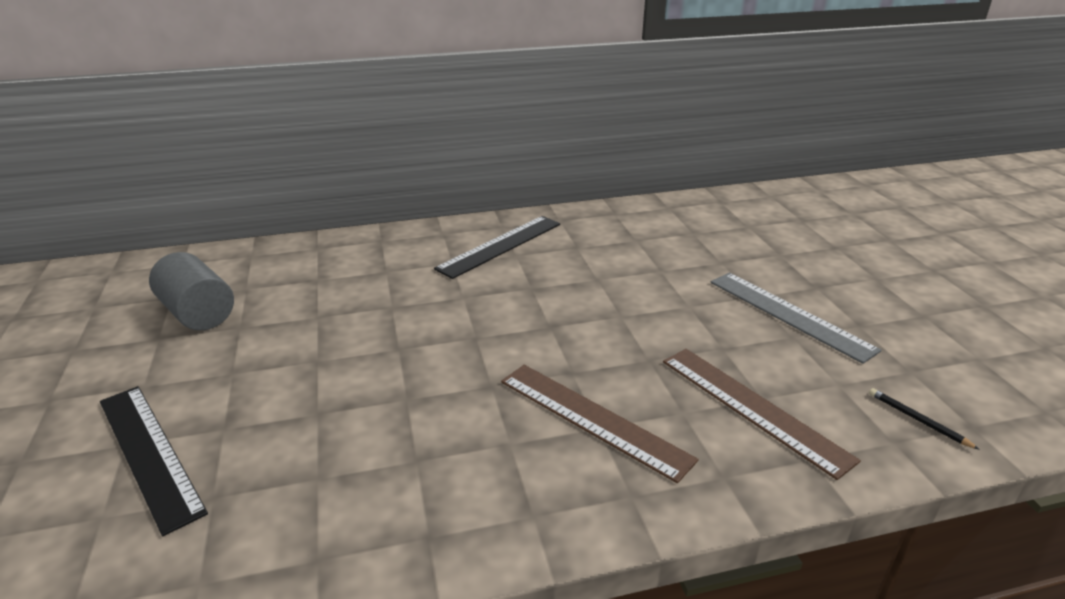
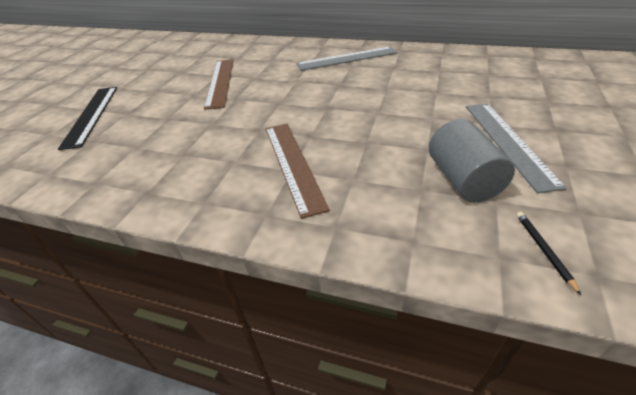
camera: 35 degrees right, 10 degrees up
(198, 313) = (171, 62): grey cylinder -> grey cylinder (462, 180)
(500, 246) = (347, 59): black ruler -> grey ruler
(753, 407) = (406, 193): brown ruler -> brown ruler (220, 82)

